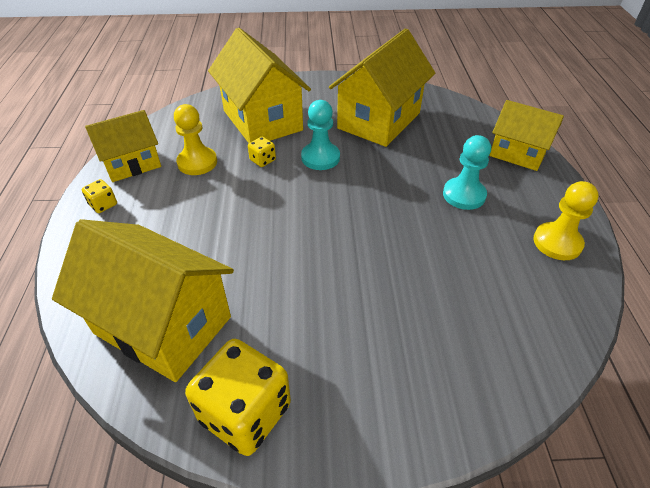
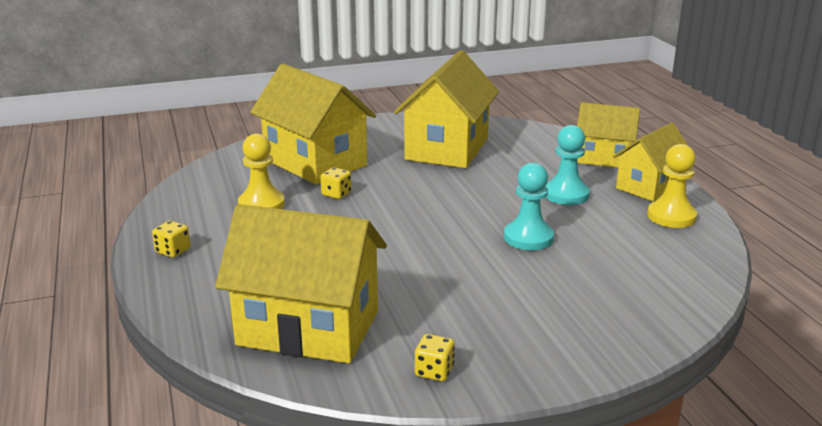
camera: 15 degrees left, 20 degrees down
(132, 164) = (183, 215): yellow house -> yellow house (649, 186)
(245, 413) = (434, 371): yellow dice -> yellow dice, size x0.45
(320, 158) = (400, 184): turquoise pawn -> turquoise pawn (528, 238)

